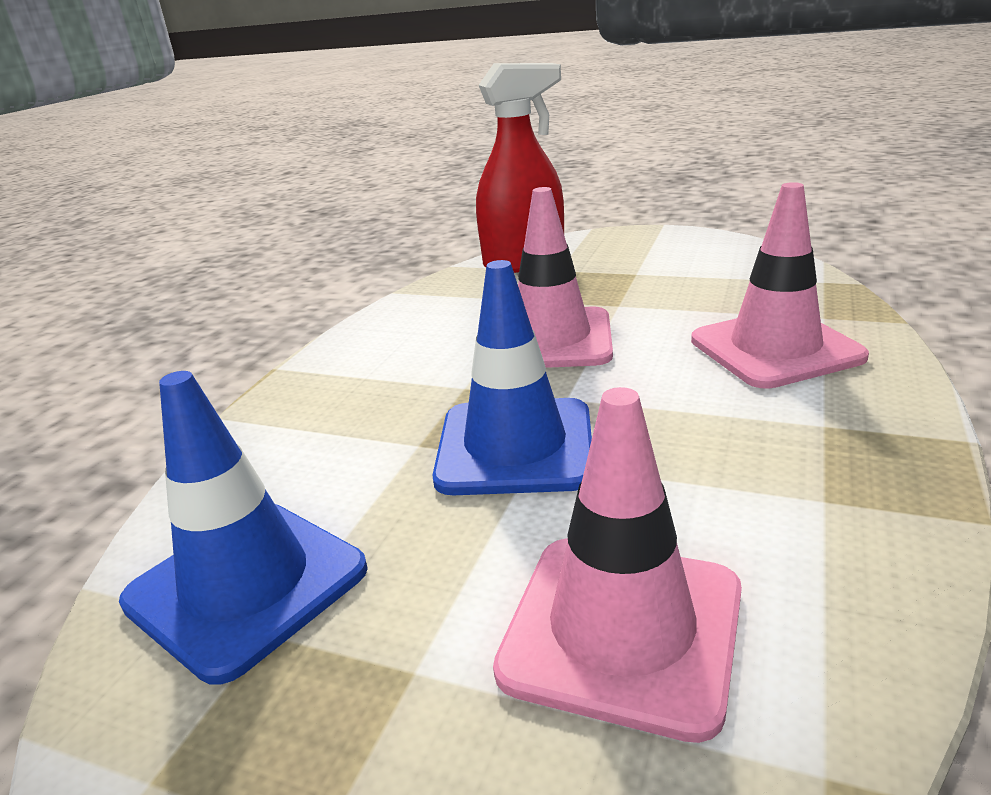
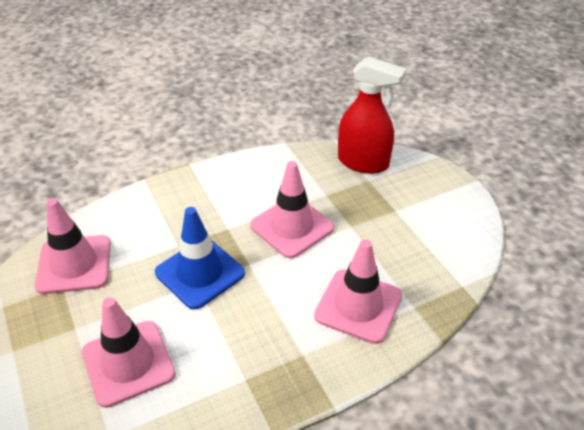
camera: 40 degrees right, 15 degrees up
(246, 585) = (74, 264): blue traffic cone -> pink traffic cone

